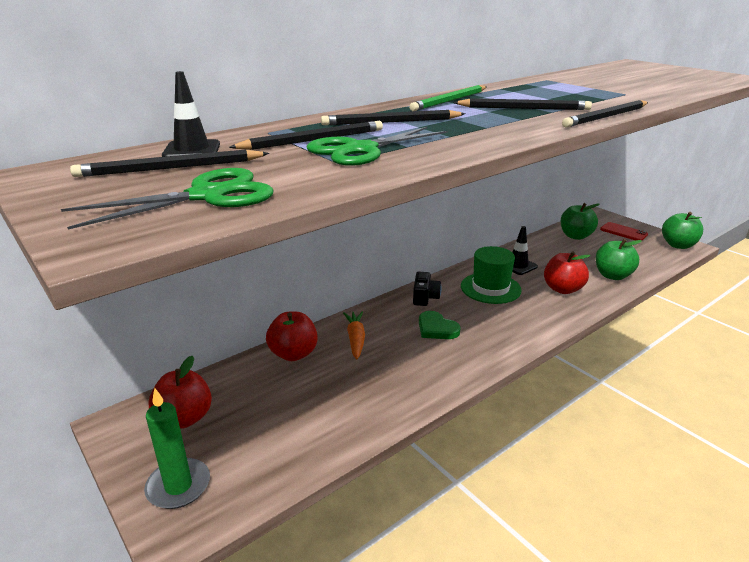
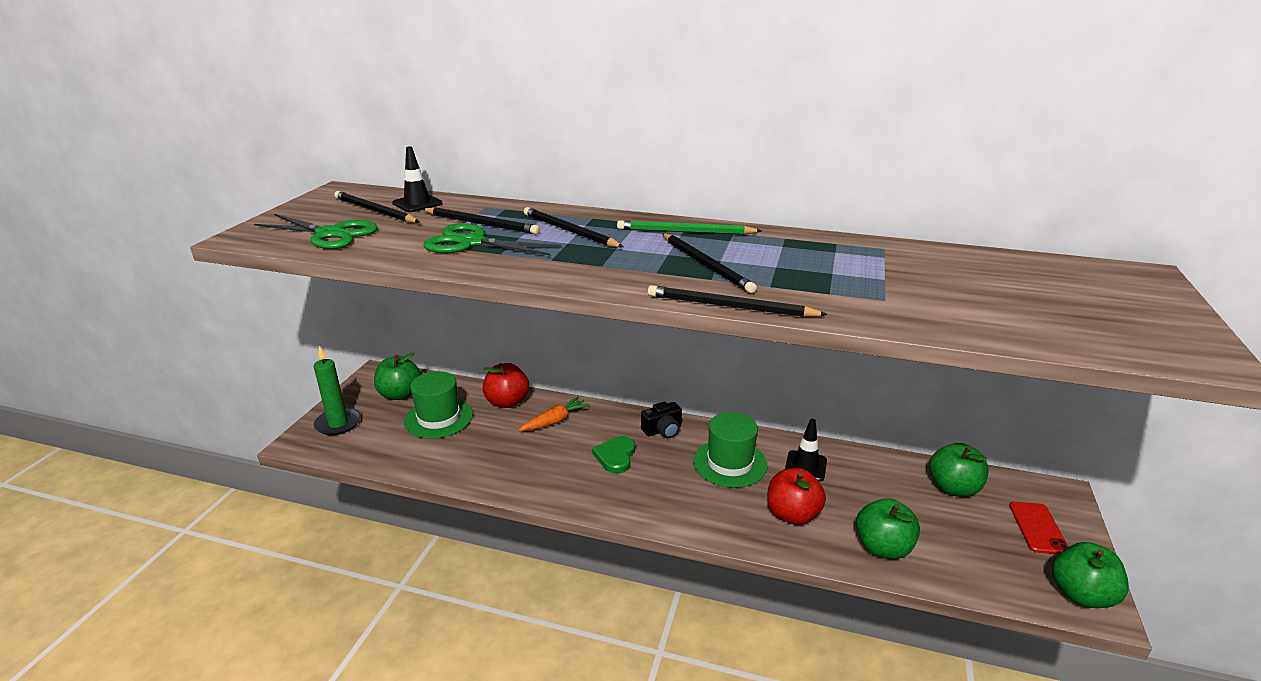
camera: 55 degrees right, 0 degrees up
(184, 418) = (400, 394): red apple -> green apple
(267, 404) = (438, 418): none -> green hat

